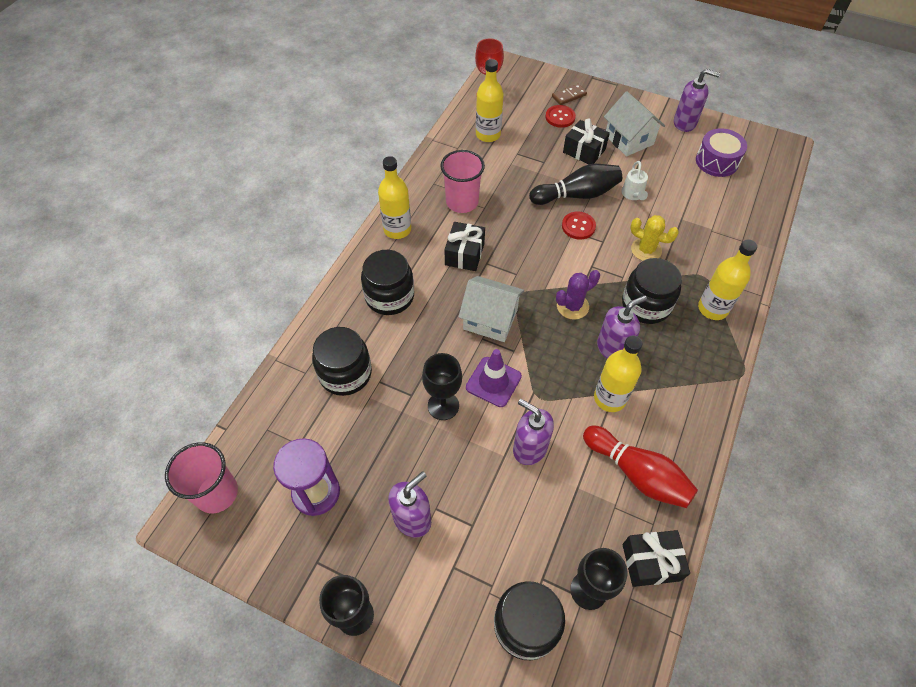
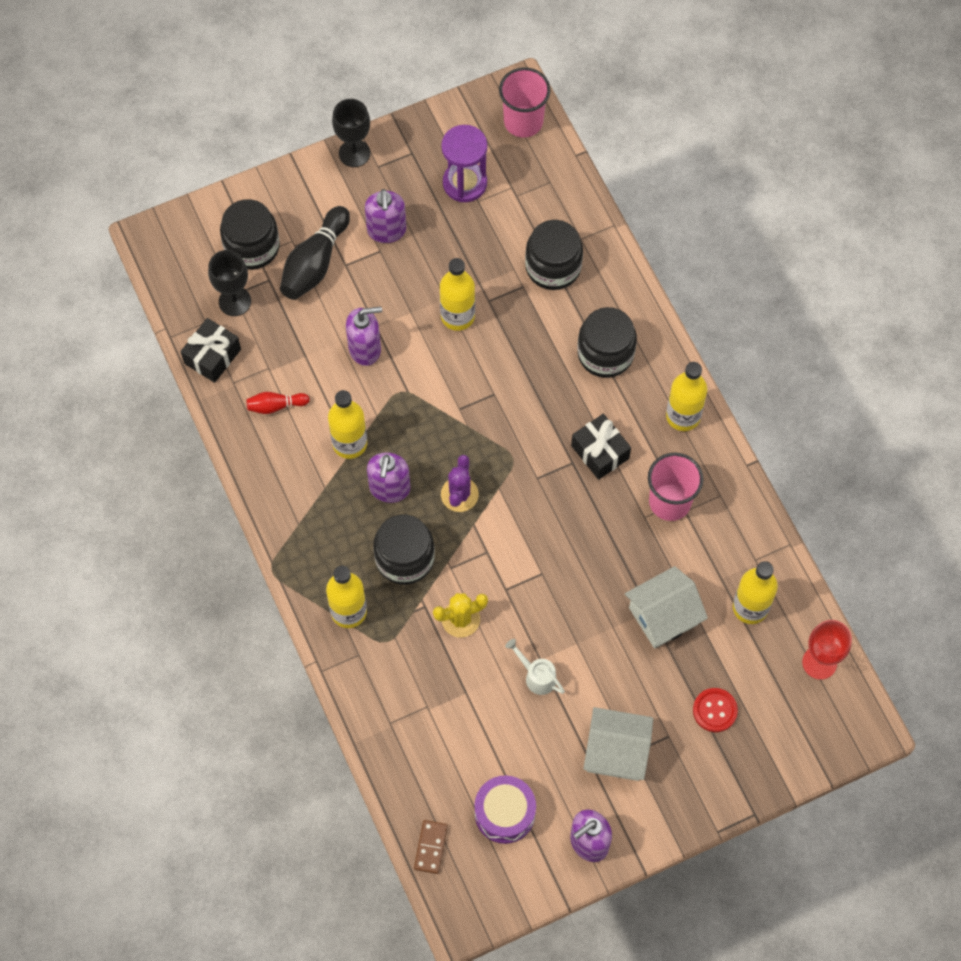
camera: 130 degrees right, 10 degrees up
(443, 405) = (457, 316): black goblet -> yellow bottle
(490, 319) = (507, 415): white house -> white house (663, 616)
(493, 382) = (445, 369): purple traffic cone -> none
(569, 96) = (743, 754): brown domino -> brown domino (430, 847)
(576, 195) = (584, 620): black bowling pin -> black bowling pin (315, 263)
(578, 226) = (543, 583): red button -> none
(584, 151) = (640, 686): black gift -> none
(637, 473) = (276, 406): red bowling pin -> red bowling pin, size x0.53

